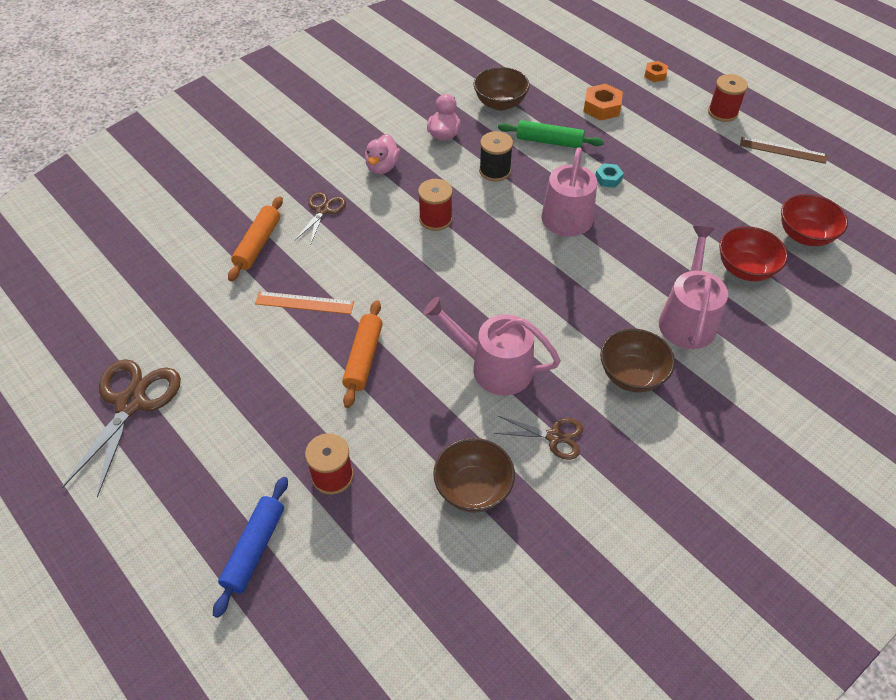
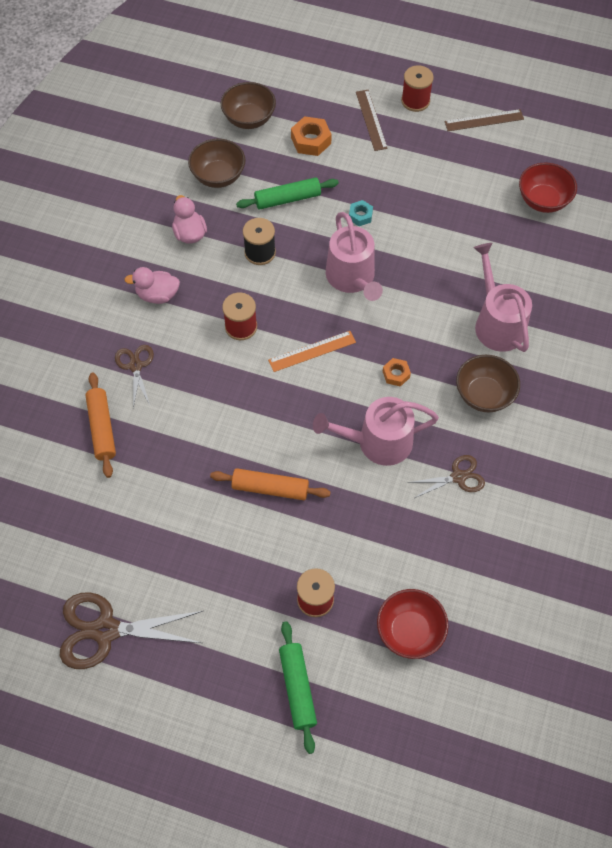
camera: 30 degrees left, 10 degrees up
(130, 403) = (106, 630): brown scissors -> brown scissors turned 75 degrees counterclockwise
(254, 549) = (297, 688): blue rolling pin -> green rolling pin
(304, 303) = (185, 464): orange ruler -> orange ruler (312, 351)
(364, 358) = (270, 488): orange rolling pin -> orange rolling pin turned 60 degrees counterclockwise
(382, 167) = (157, 295): pink duck -> pink duck turned 105 degrees clockwise
(473, 489) = (426, 551): brown bowl -> brown bowl (249, 119)
(655, 75) = (336, 83): orange nut -> orange nut (396, 374)
(669, 112) = (371, 120): none -> brown ruler
(745, 269) = (515, 255): red bowl -> red bowl (410, 631)

